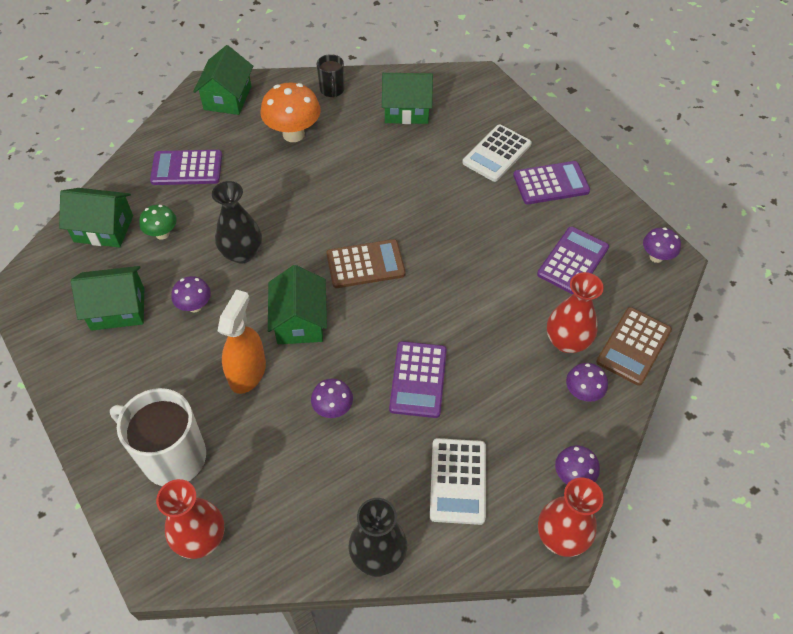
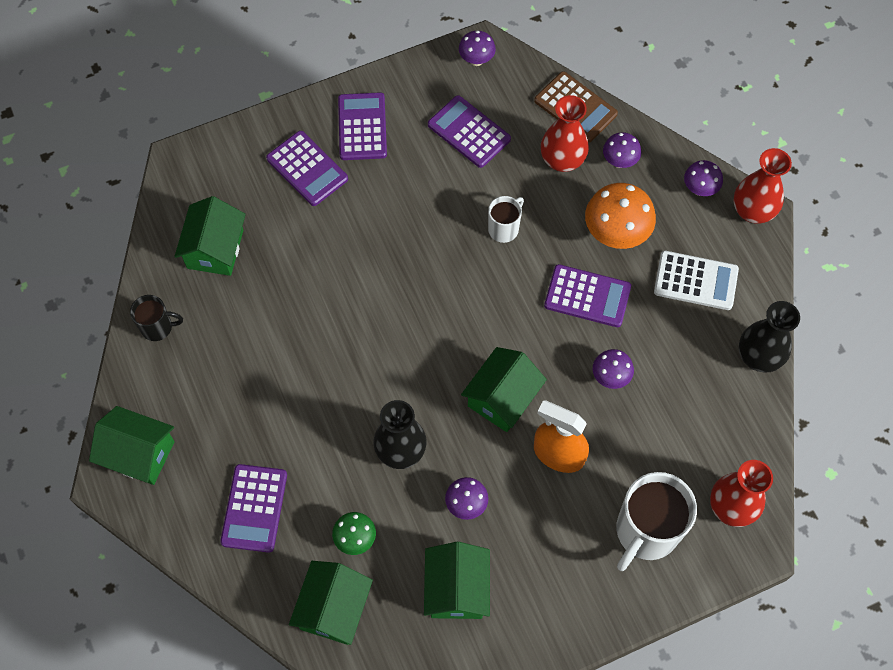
camera: 80 degrees left, 10 degrees up
(293, 134) = (225, 379): orange mushroom -> orange mushroom (615, 234)
(300, 321) = (502, 398): green house -> green house turned 60 degrees counterclockwise
(365, 264) = (439, 325): brown calculator -> none
(476, 301) = (504, 228): none -> white mug
(496, 153) = (307, 169): white calculator -> purple calculator

